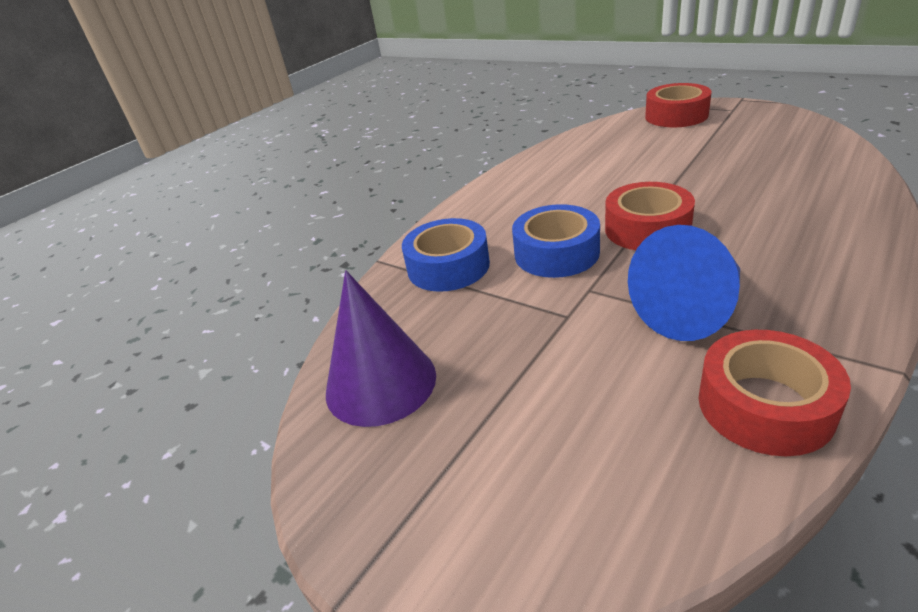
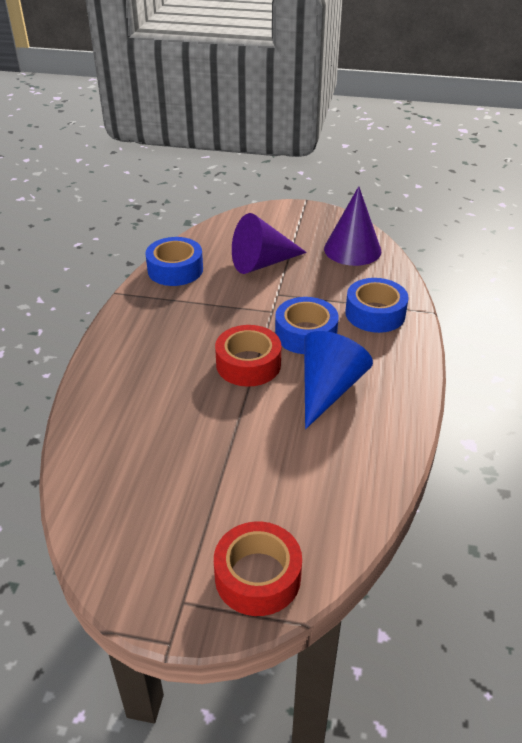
camera: 150 degrees right, 5 degrees up
(567, 385) = (262, 263): none -> purple cone
(692, 309) = (209, 307): blue cone -> blue cone (328, 389)
(765, 405) = (175, 269): red tape -> blue tape

